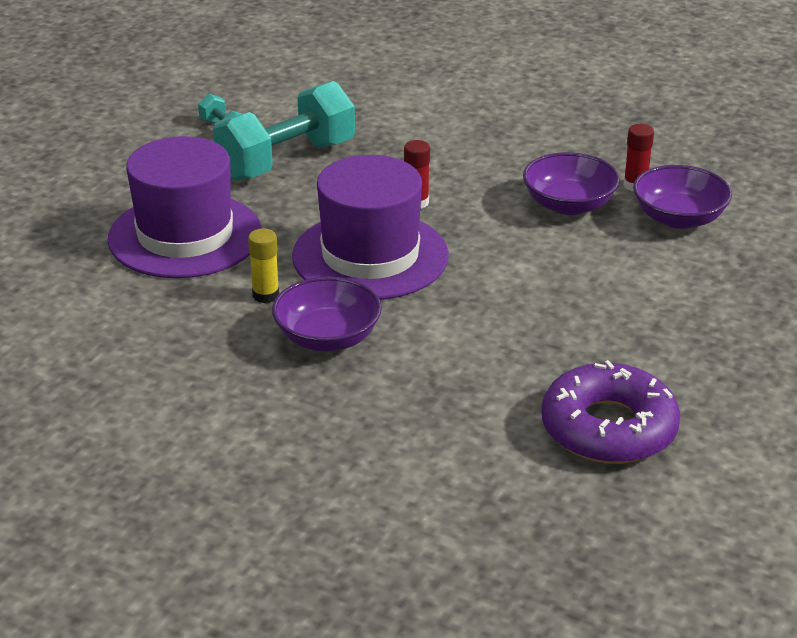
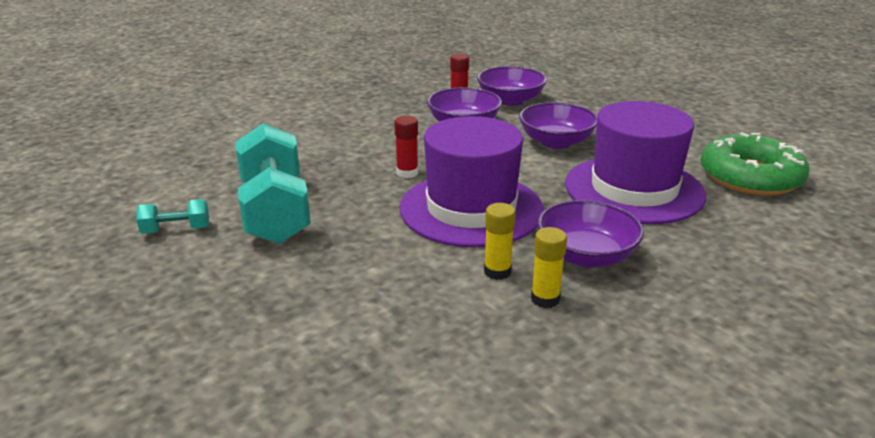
camera: 65 degrees left, 5 degrees down
(185, 236) = (352, 294): purple hat -> purple hat (634, 189)
(238, 328) = (545, 299): none -> yellow glue stick
(580, 274) = (556, 142): none -> purple bowl
(608, 428) = (750, 177): purple donut -> green donut

